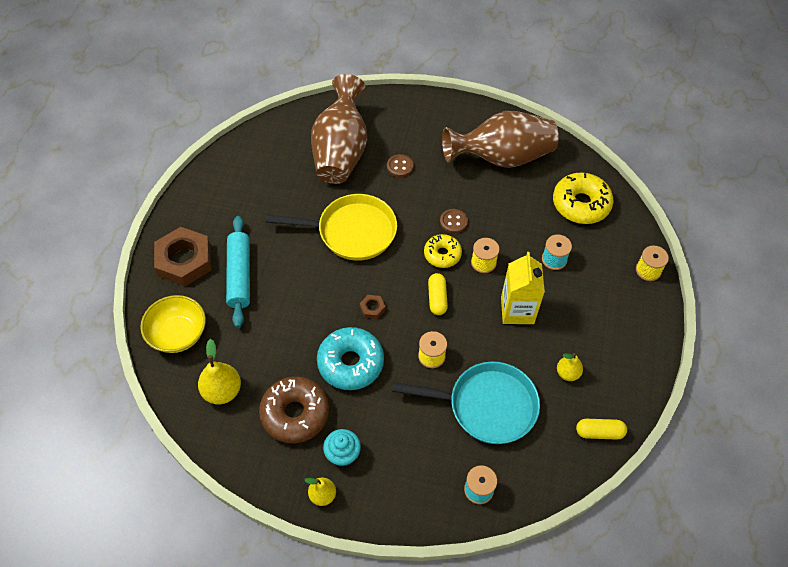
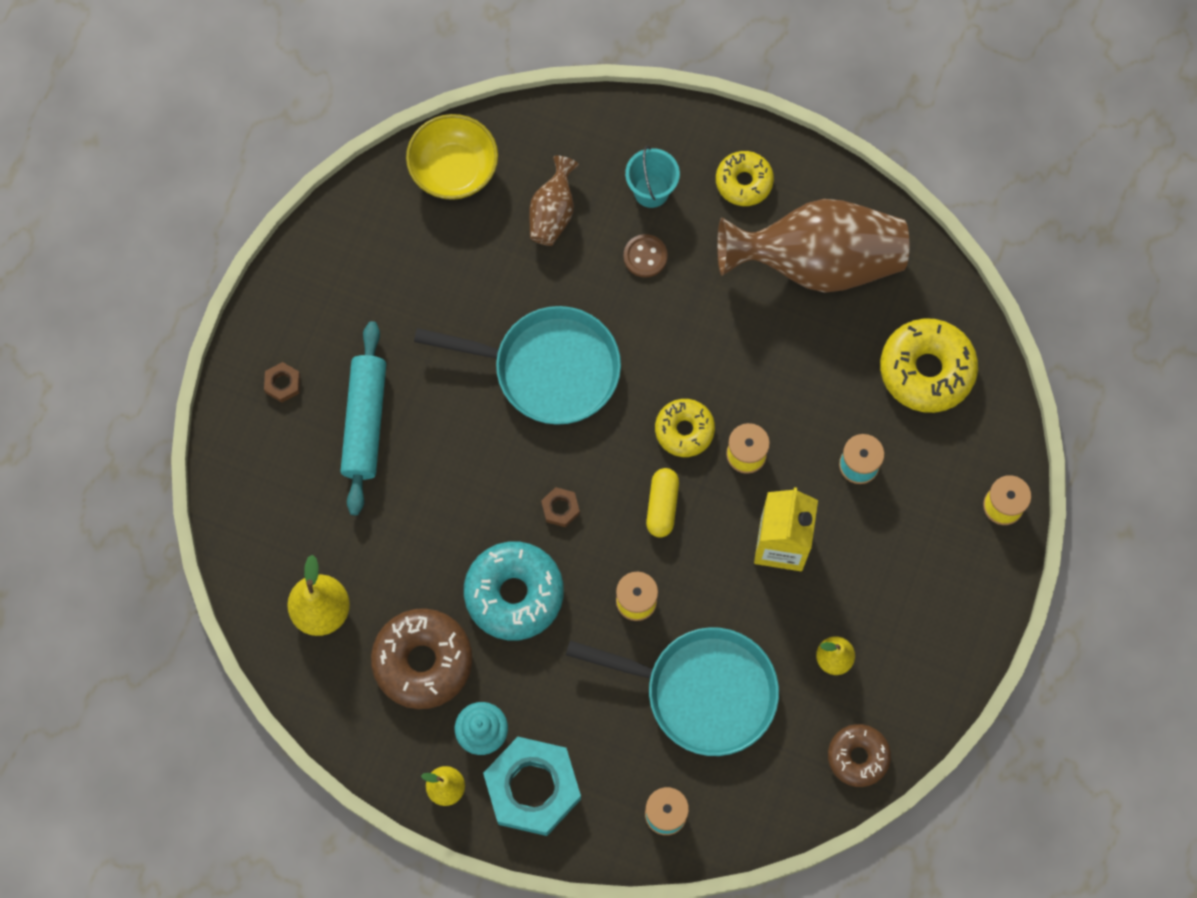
camera: 10 degrees right, 15 degrees up
(178, 334) = (264, 509): yellow bowl -> yellow bowl (454, 170)
(184, 260) = (282, 384): brown nut -> brown nut, size x0.42
(341, 151) = (553, 213): brown vase -> brown vase, size x0.48
(351, 231) = (548, 369): yellow pan -> turquoise pan
(383, 486) = (532, 788): none -> turquoise nut
(397, 134) = (651, 191): none -> turquoise bucket
(450, 123) = (744, 182): none -> yellow donut
(453, 222) = (713, 374): brown button -> none
(599, 432) = (858, 757): yellow capsule -> brown donut

